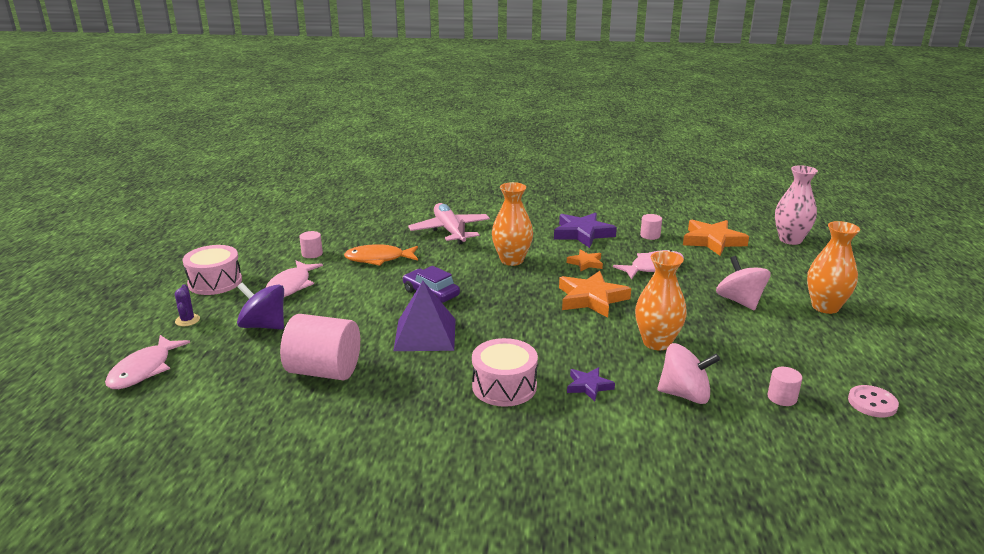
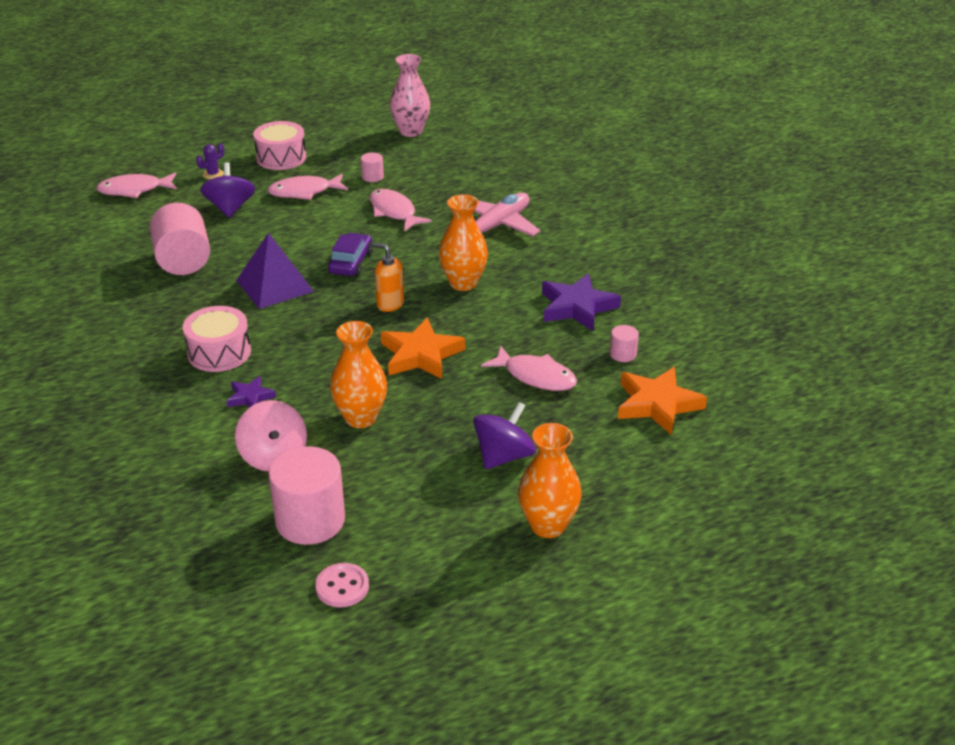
camera: 60 degrees right, 10 degrees up
(378, 259) = (394, 212): orange fish -> pink fish
(510, 293) = (390, 304): none -> orange soap dispenser
(586, 263) = (501, 329): orange star -> none
(740, 301) = (504, 456): pink spinning top -> purple spinning top
(782, 397) = (310, 520): pink cylinder -> pink cylinder, size x2.18
(790, 240) = (732, 468): pink vase -> pink vase (411, 131)

